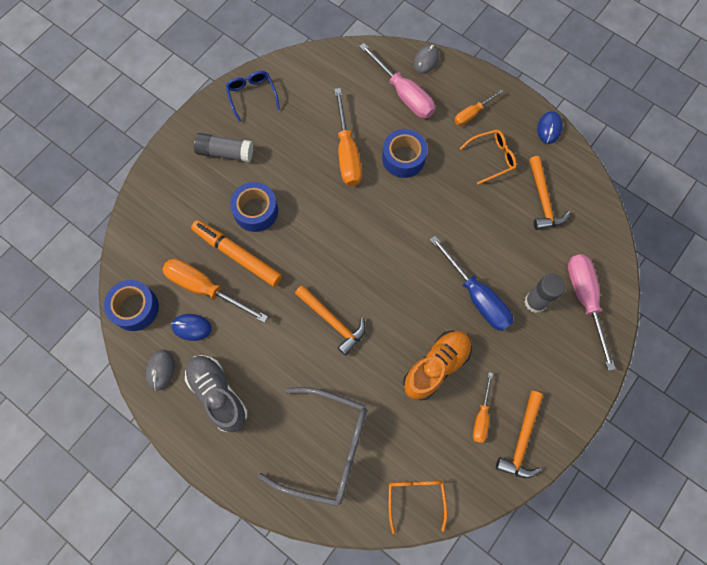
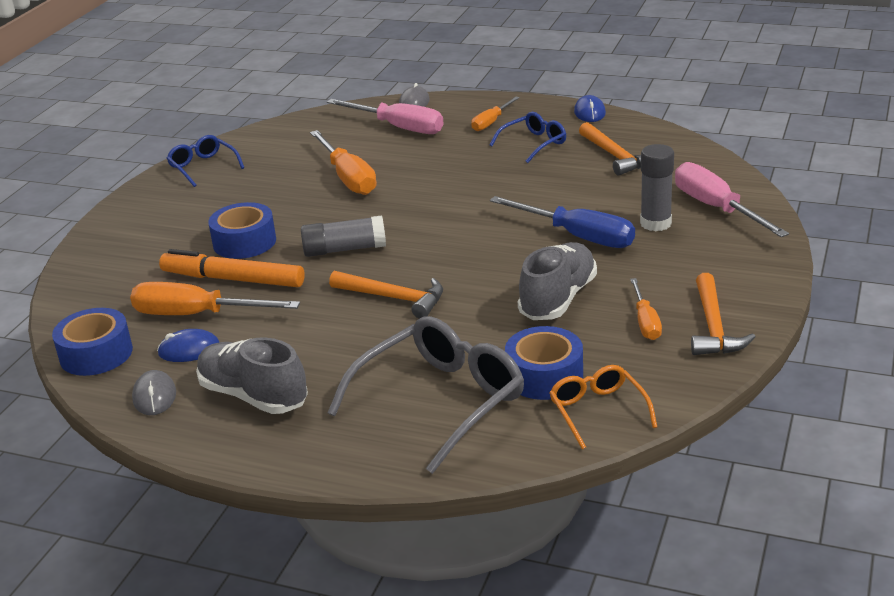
camera: 15 degrees left, 40 degrees down
(225, 152) = (183, 211): grey glue stick -> grey glue stick (344, 249)
(326, 448) = (441, 401): grey glasses -> grey glasses turned 45 degrees counterclockwise
(403, 158) = (423, 166): blue tape -> blue tape (544, 376)
(436, 366) = (558, 299): orange shoe -> grey shoe
(492, 158) = (534, 144): orange glasses -> blue glasses

